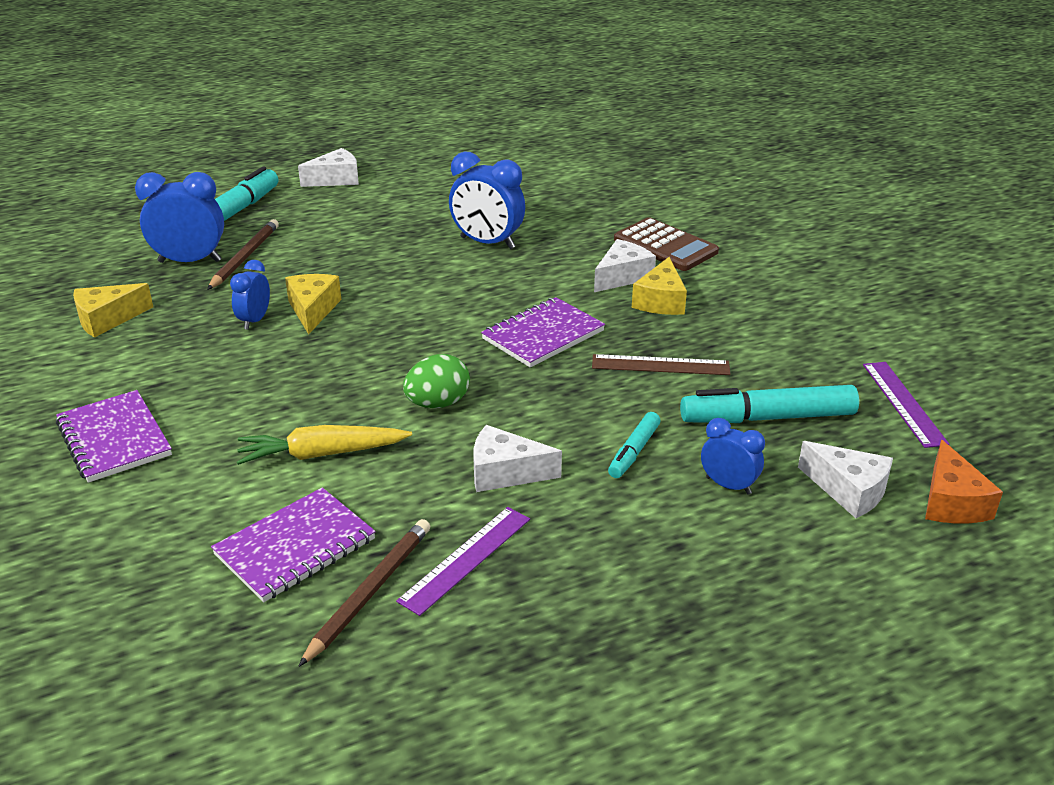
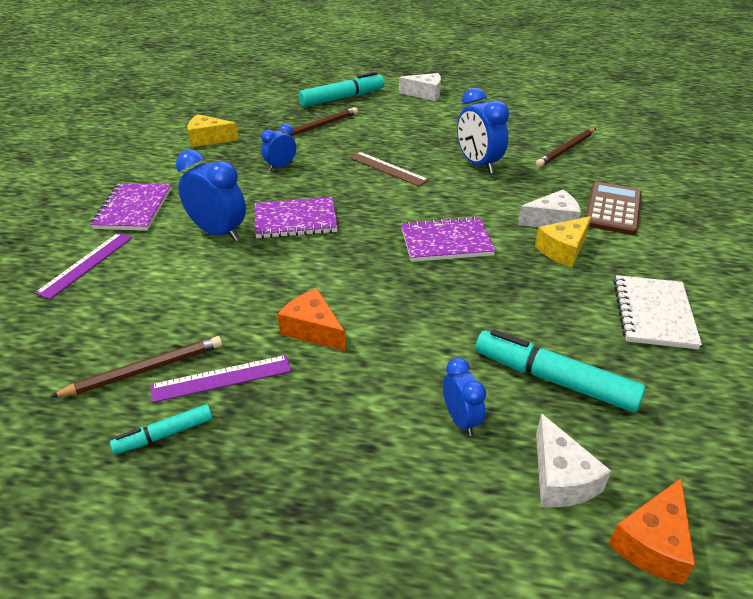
camera: 35 degrees right, 5 degrees up
(190, 261) = (287, 119): blue clock -> blue clock (218, 232)
(295, 547) = (141, 318): purple notebook -> purple notebook (295, 220)
(313, 310) = (320, 171): yellow cheese -> none
(322, 454) = (222, 265): yellow carrot -> none
(438, 403) = (324, 262): green egg -> none
(505, 472) = (313, 329): white cheese -> orange cheese
(561, 198) = (566, 149): none -> brown pencil
(633, 452) = (417, 357): turquoise marker -> turquoise marker (164, 434)
(660, 365) = (510, 299): brown ruler -> brown ruler (387, 168)
(665, 246) = (613, 209): brown calculator -> brown calculator turned 150 degrees counterclockwise
(790, 329) = (653, 314): none -> white notebook
(903, 403) = (699, 424): purple ruler -> purple ruler (86, 264)

